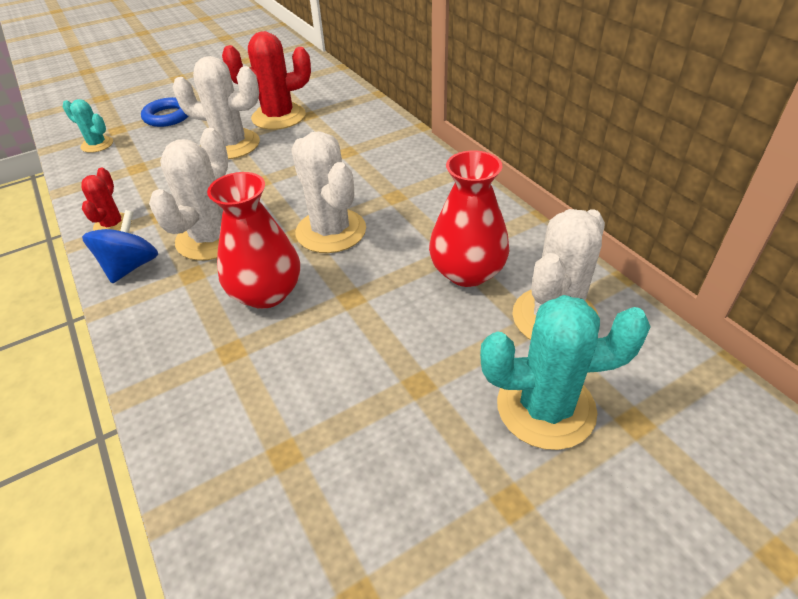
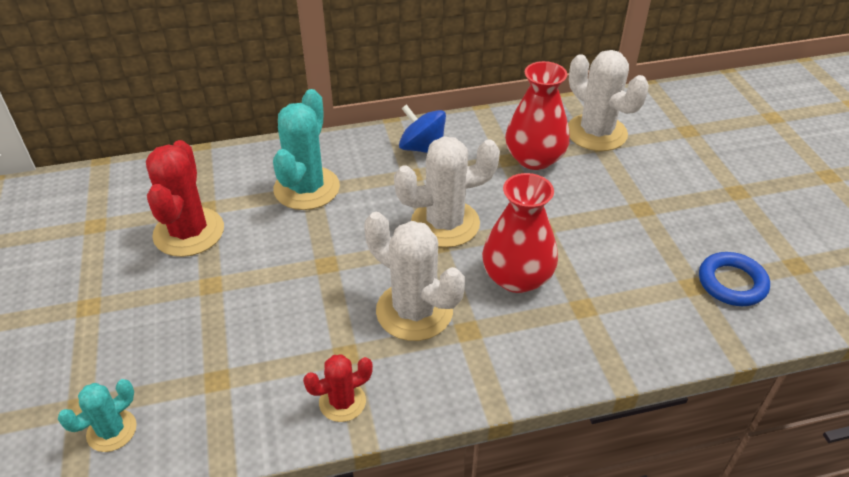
camera: 75 degrees left, 0 degrees up
(113, 225) = (342, 402): red cactus -> red cactus turned 45 degrees counterclockwise
(131, 266) = (434, 382): blue spinning top -> blue spinning top (422, 148)
(168, 116) = (90, 344): blue ring -> blue ring (732, 283)
(231, 145) = (226, 281): white cactus -> none
(545, 408) = (672, 159): turquoise cactus -> turquoise cactus (306, 188)

